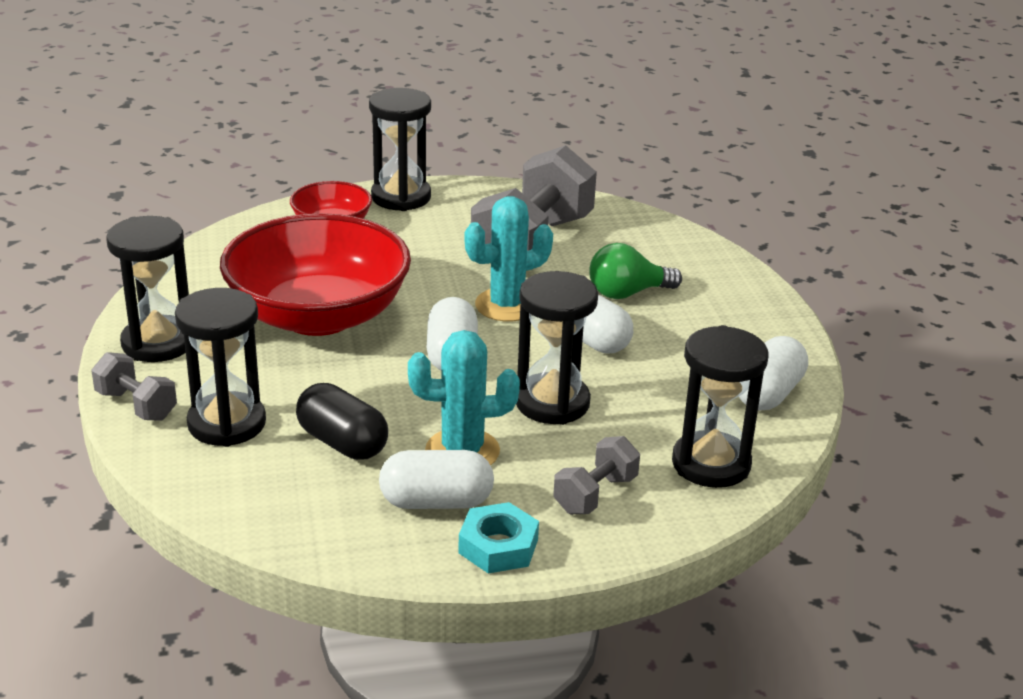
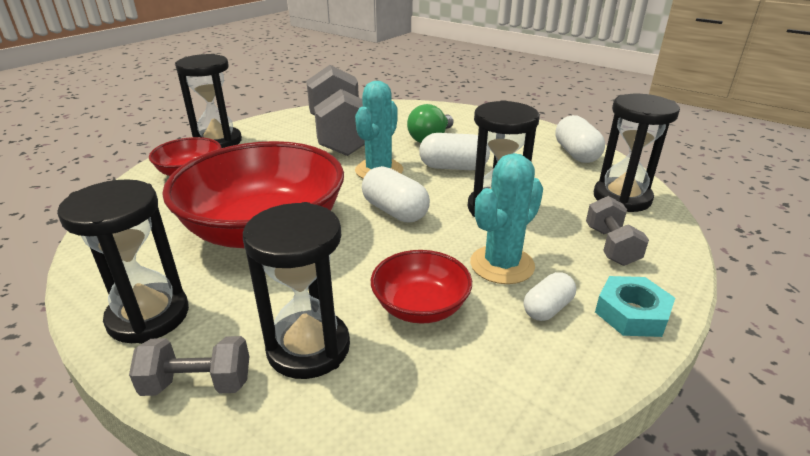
camera: 40 degrees left, 0 degrees up
(342, 443) = (420, 307): black capsule -> red bowl
(436, 502) = (547, 308): white capsule -> white capsule, size x0.63

